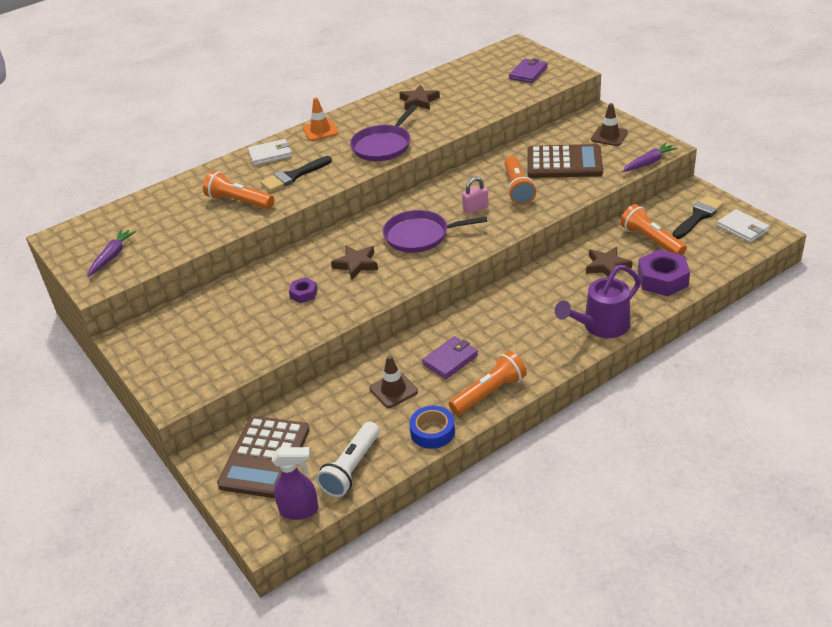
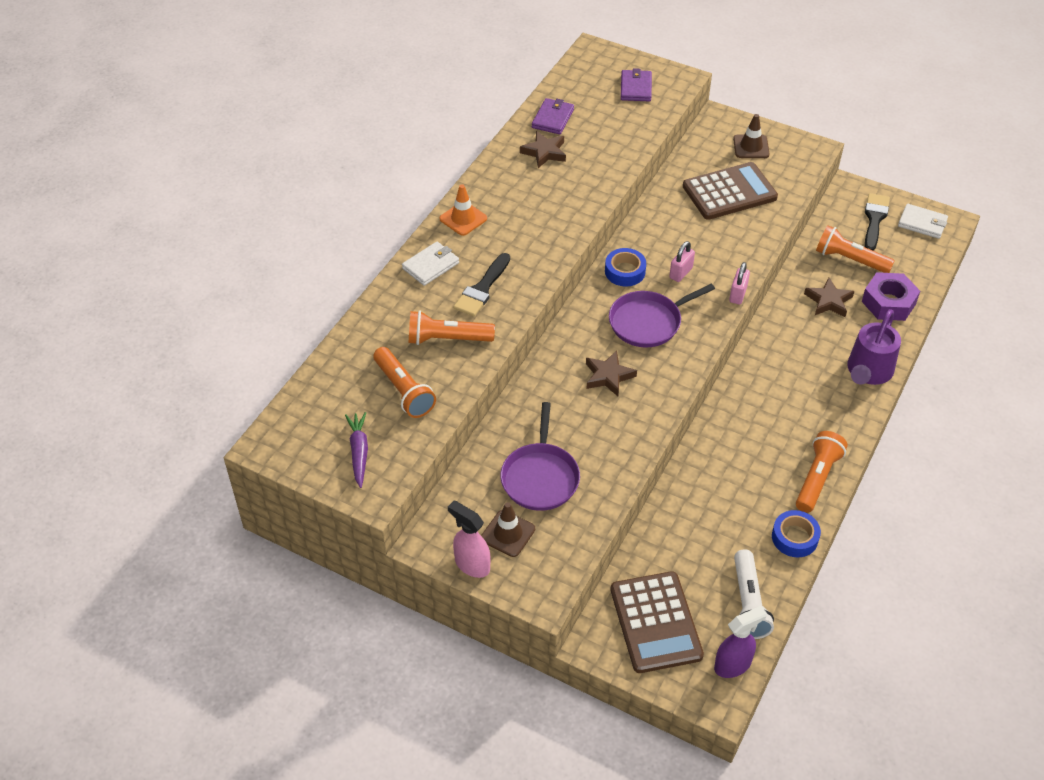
camera: 30 degrees left, 10 degrees up
(142, 361) = (471, 564): none -> pink spray bottle
(303, 294) = (581, 428): purple nut -> none
(383, 146) = (551, 223): purple pan -> purple pan (540, 477)
(393, 390) = (725, 505): brown traffic cone -> brown traffic cone (508, 533)
(431, 198) = (625, 271): none -> blue tape
(450, 360) = (755, 453): purple wallet -> purple wallet (553, 118)
(510, 233) = (738, 294): none -> pink padlock
(517, 188) = (705, 236): orange flashlight -> orange flashlight (404, 391)
(648, 162) = (811, 172): purple carrot -> none

